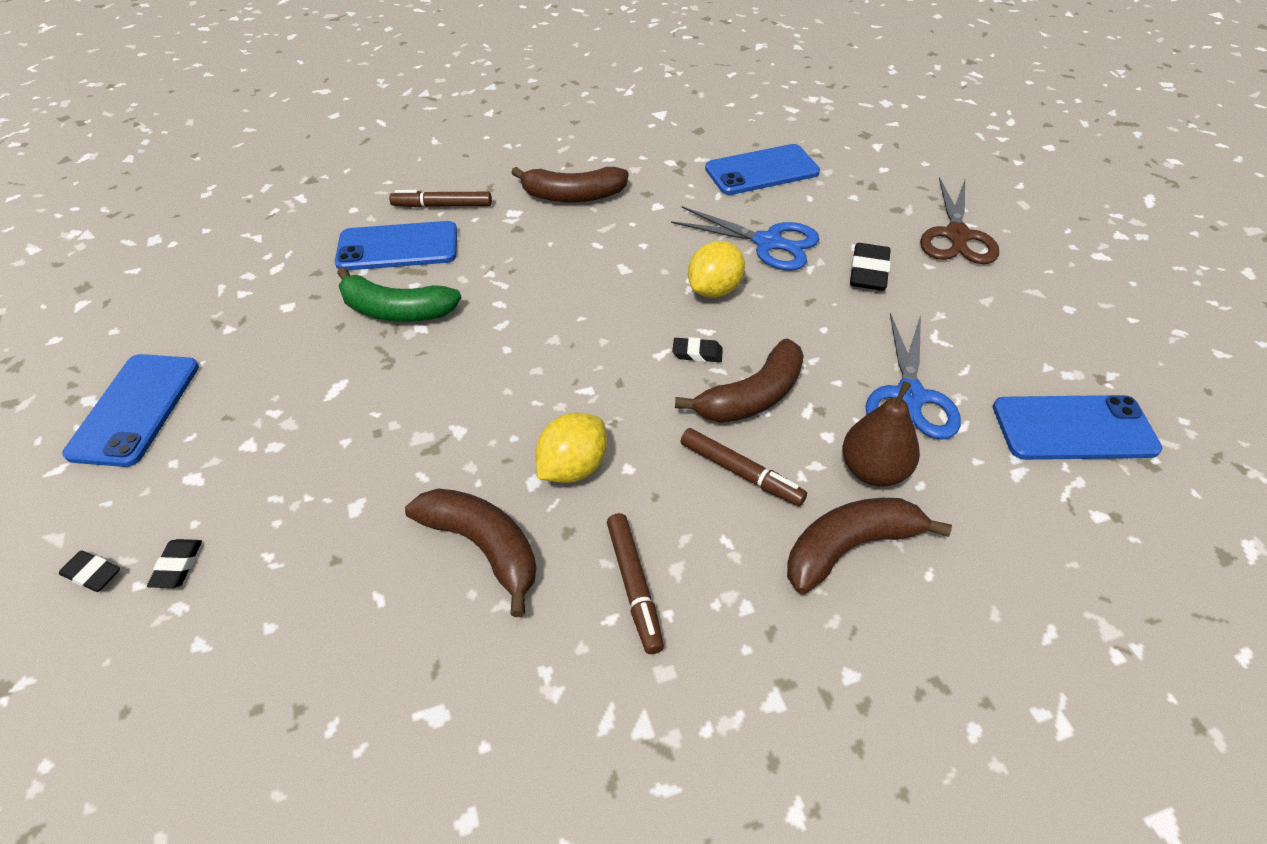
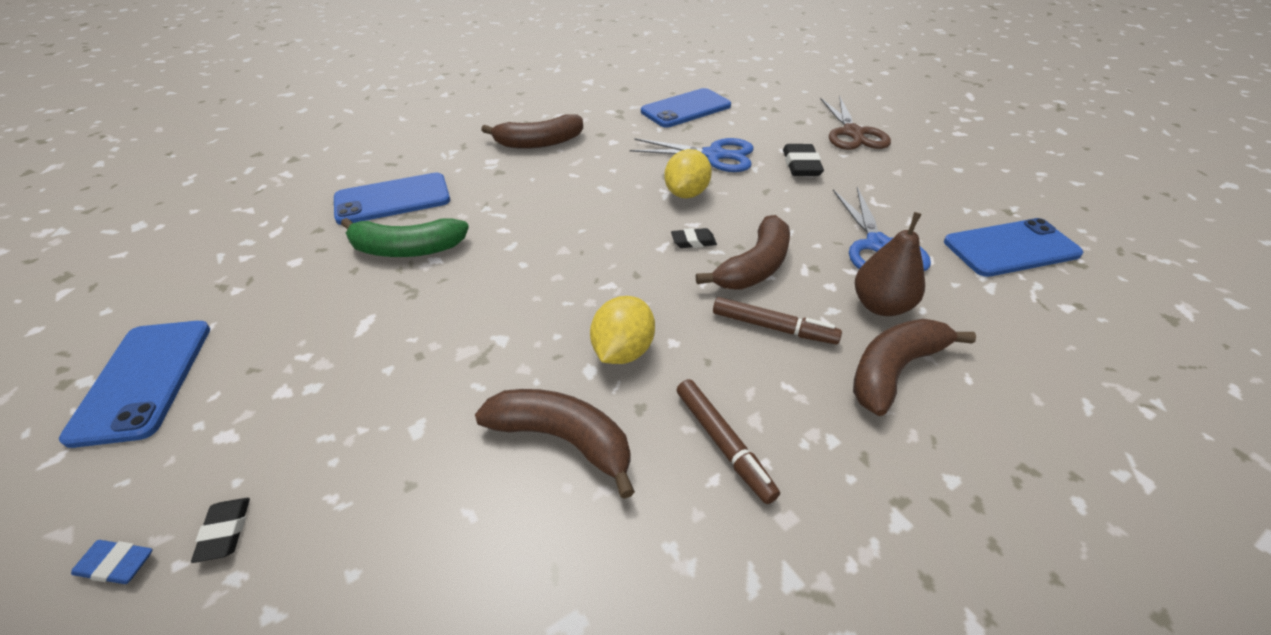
camera: 15 degrees left, 5 degrees down
(92, 574) = (116, 564): black eraser -> blue eraser
(442, 206) = (424, 163): brown marker -> none

